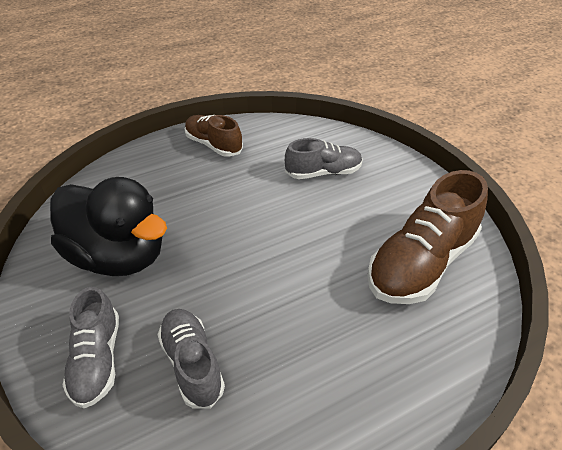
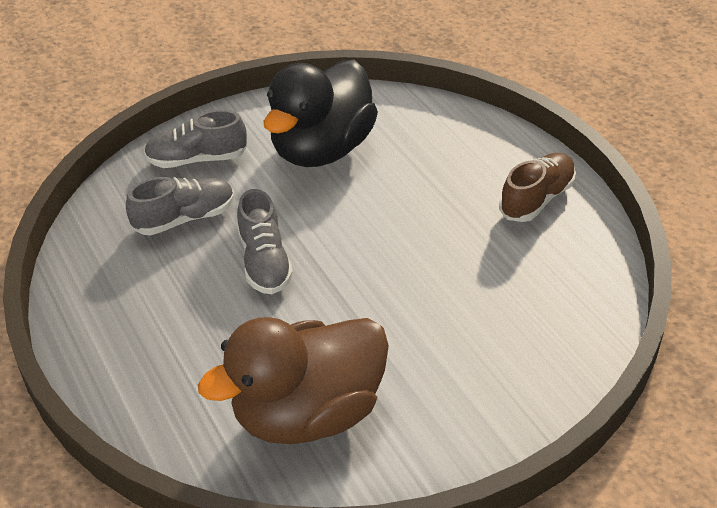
camera: 90 degrees right, 0 degrees up
(323, 173) = (490, 317): grey shoe -> grey shoe (264, 262)
(421, 263) = (308, 413): brown shoe -> brown duck

